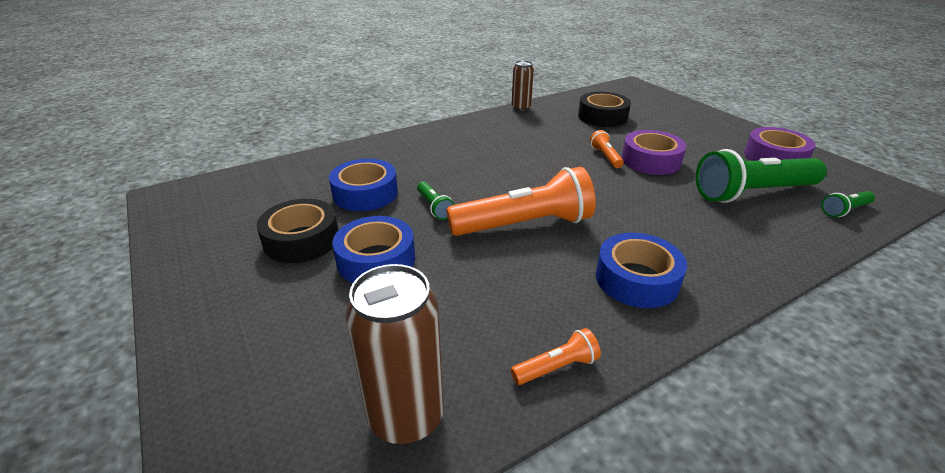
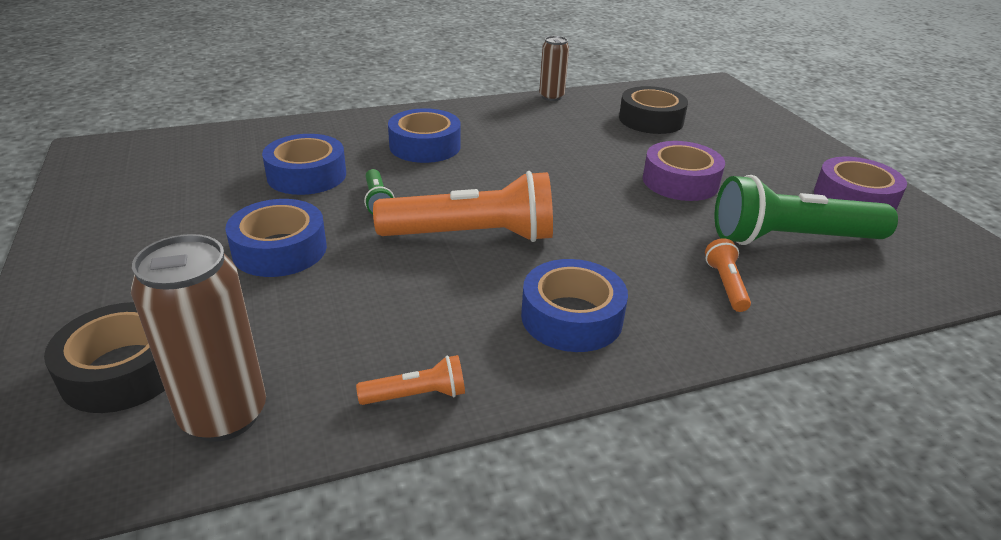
camera: 10 degrees right, 0 degrees up
(302, 240) = (210, 216): black tape -> black tape (124, 369)
(447, 157) = (425, 146): none -> blue tape
(605, 156) = (623, 169): orange flashlight -> orange flashlight (726, 285)
(844, 210) = (905, 277): green flashlight -> none

